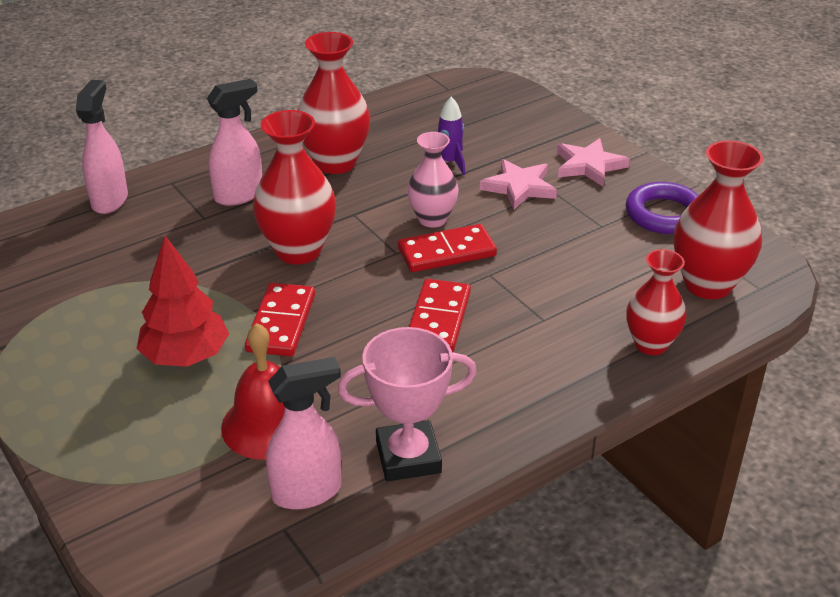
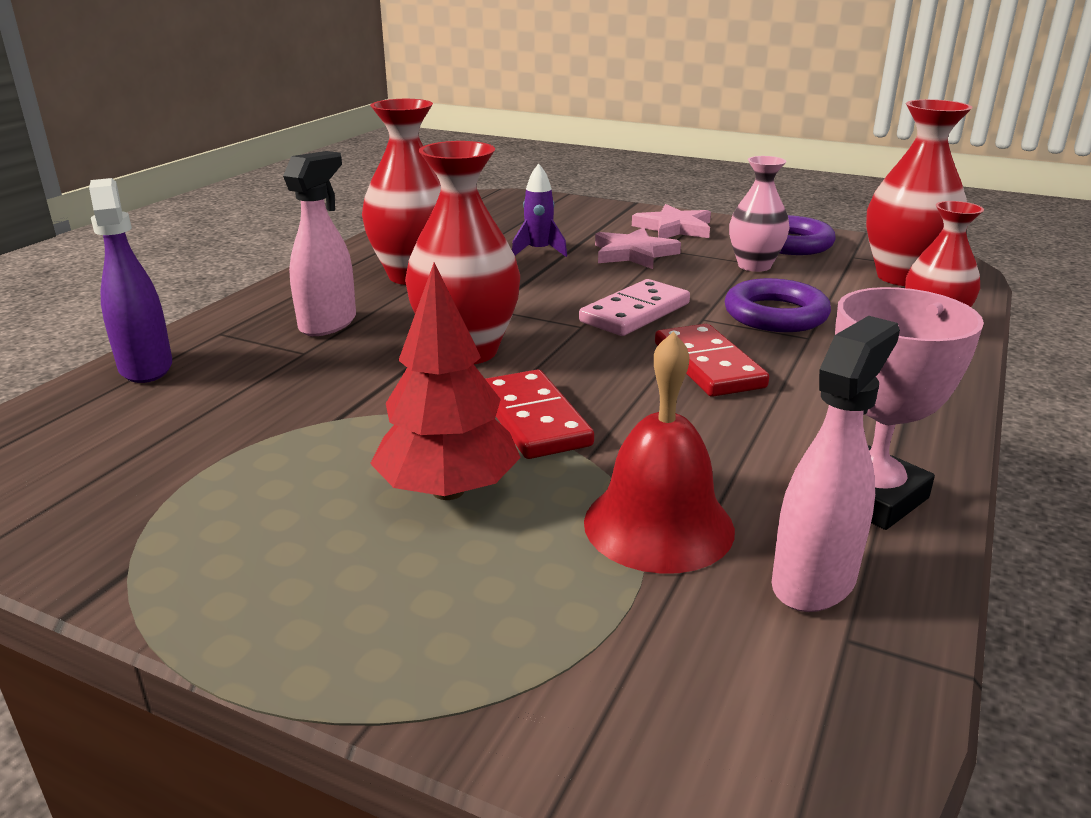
camera: 30 degrees left, 10 degrees down
(110, 200) = (146, 367): pink spray bottle -> purple spray bottle
(432, 219) = (582, 293): pink vase -> pink vase (754, 266)
(447, 252) = (635, 313): red domino -> pink domino
(547, 289) = (775, 314): none -> purple ring

